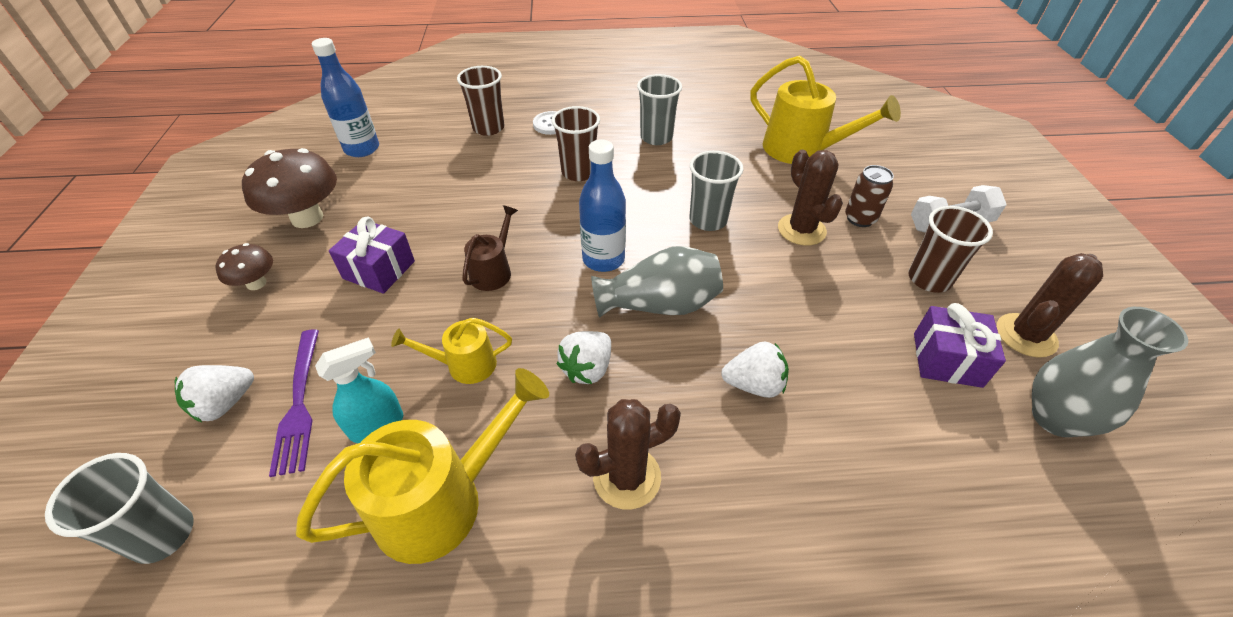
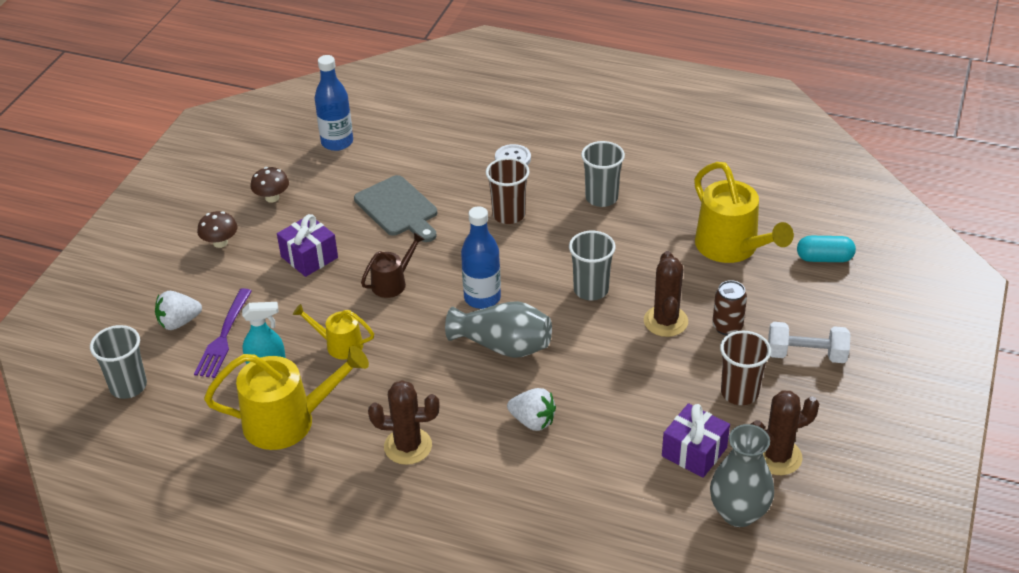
camera: 25 degrees right, 5 degrees down
(307, 218) = (272, 197): brown mushroom -> brown mushroom, size x0.54
(460, 194) = (398, 209): none -> grey cutting board
(488, 128) = (454, 148): brown cup -> none
(587, 369) = (422, 374): white strawberry -> none
(883, 139) = (824, 258): none -> turquoise capsule

